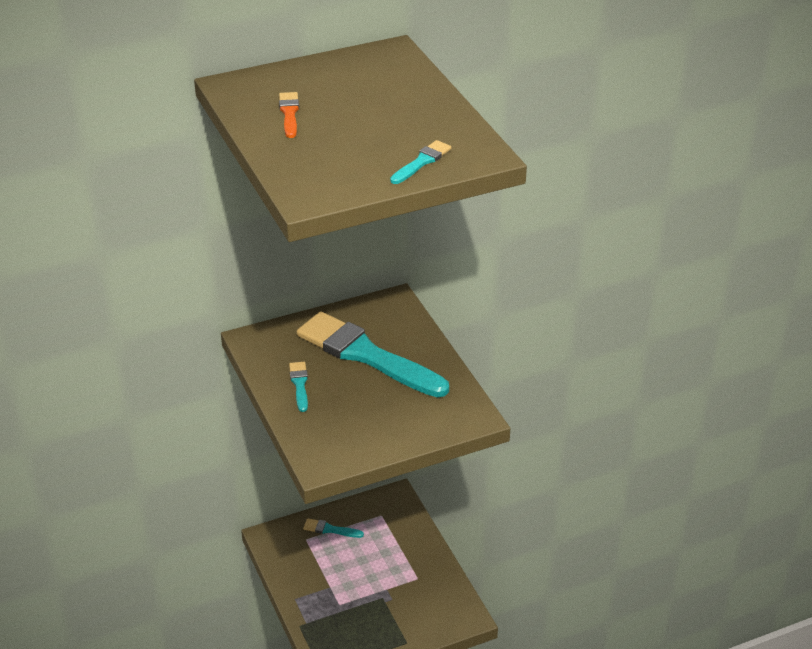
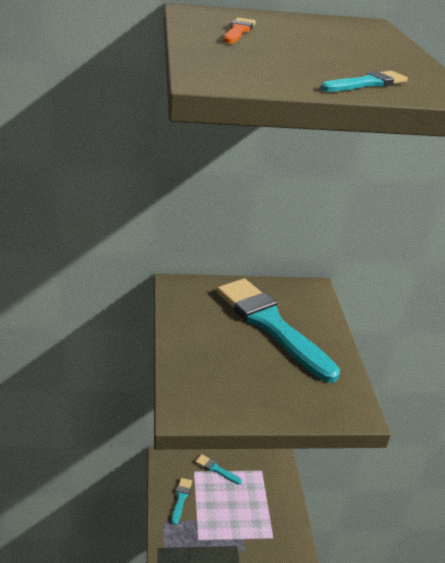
camera: 15 degrees right, 5 degrees down
(299, 384) = (199, 333): turquoise brush -> turquoise brush (181, 498)

